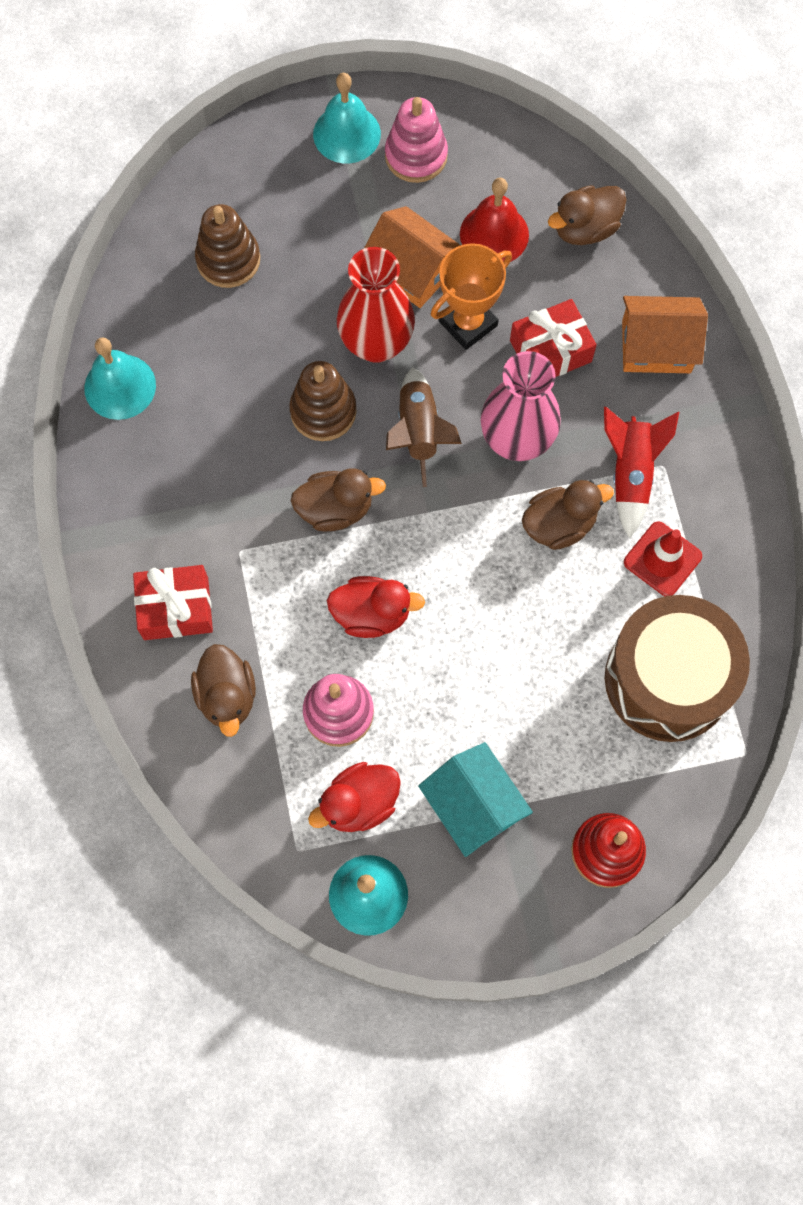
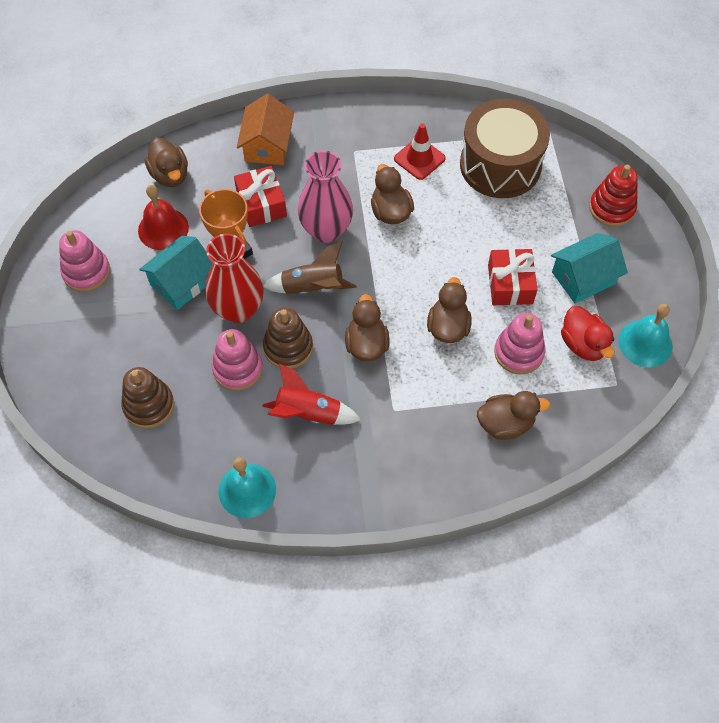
camera: 85 degrees left, 10 degrees down
(176, 608) = (436, 456): red gift -> red gift (510, 284)
(287, 354) = (237, 368): none -> pink stacking toy
(346, 134) = (55, 316): turquoise bell -> none
(372, 614) = (448, 327): red duck -> brown duck
(412, 270) = (182, 282): orange house -> turquoise house
(631, 474) = (358, 169): red rocket -> red rocket (308, 413)

